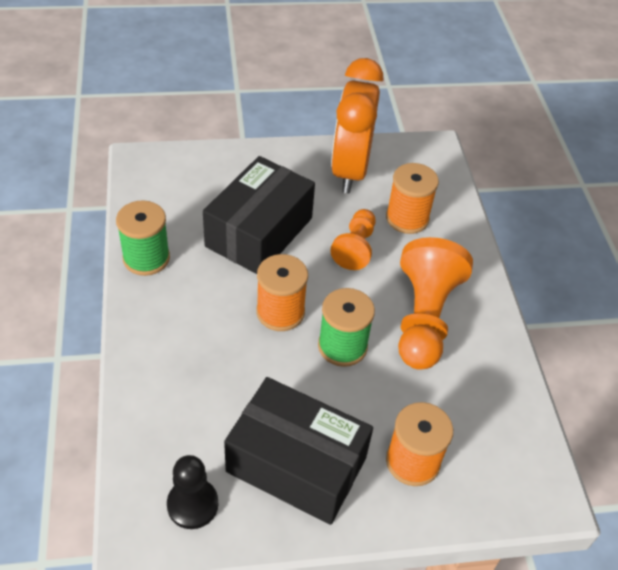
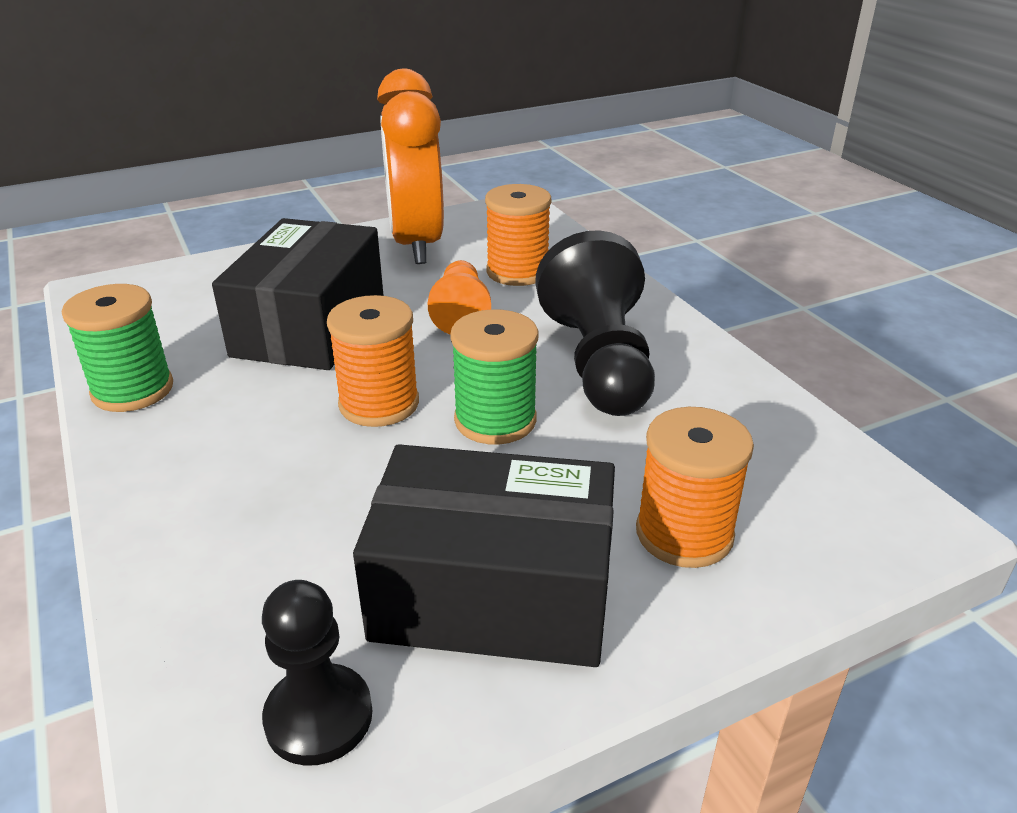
camera: 15 degrees left, 15 degrees down
(424, 318) = (599, 363): orange pawn -> black pawn

